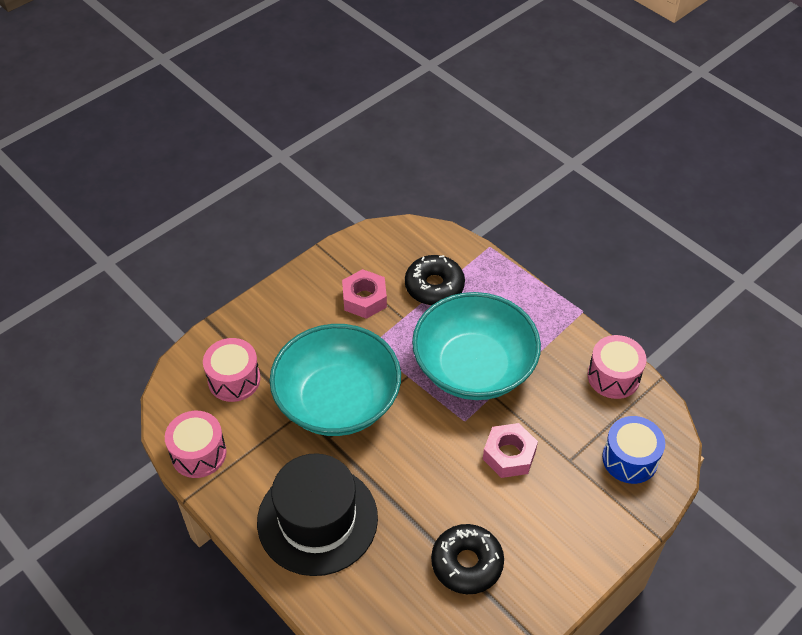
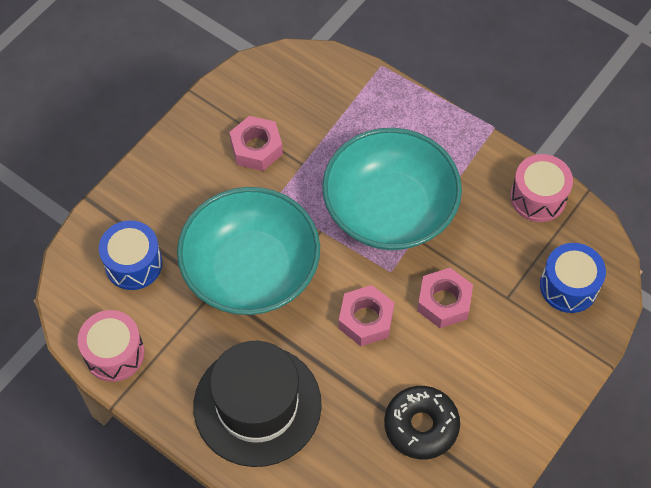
camera: 10 degrees left, 10 degrees up
(234, 379) = (133, 264): pink drum -> blue drum
(433, 459) = (366, 319): none -> pink nut
(434, 286) = (329, 122): black donut -> none

